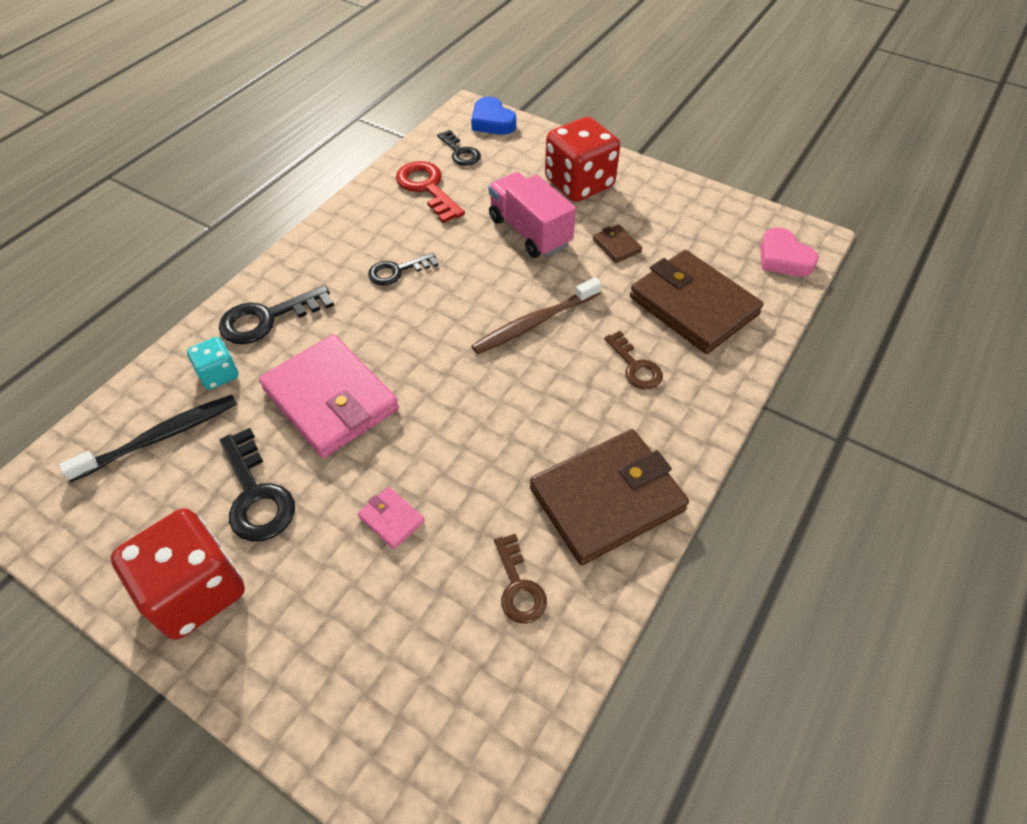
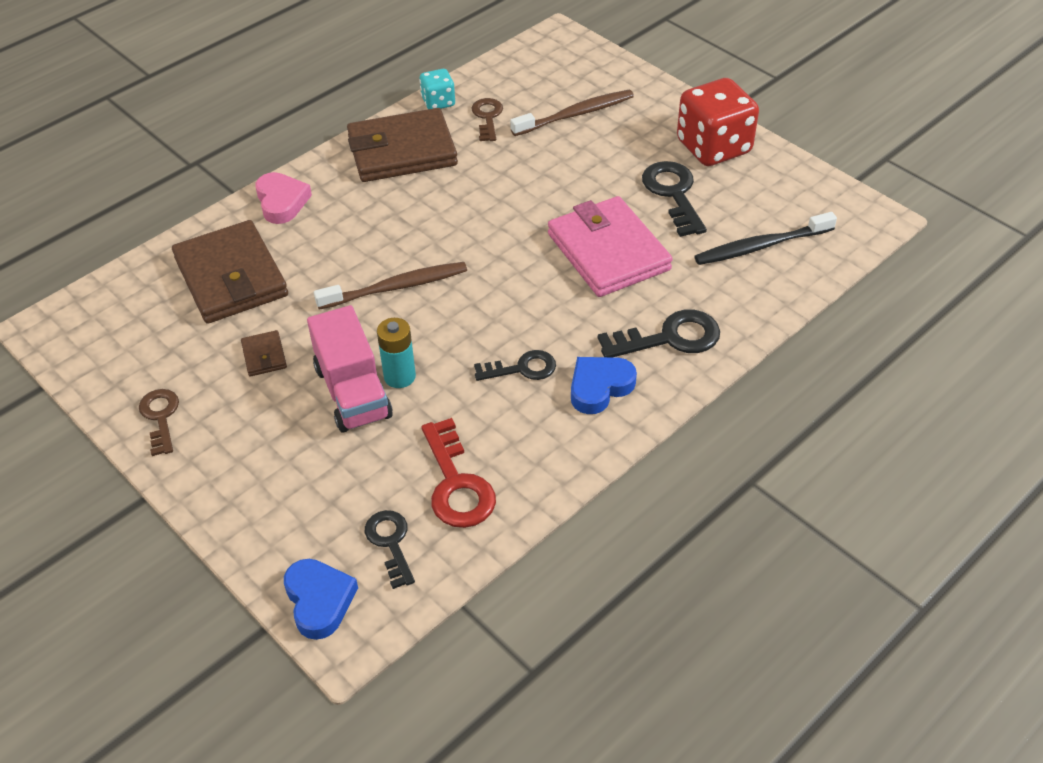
camera: 165 degrees left, 5 degrees down
(219, 374) = (715, 290): turquoise dice -> turquoise dice (438, 102)
(329, 267) = (599, 387): none -> blue heart
(391, 519) = (568, 164): pink wallet -> none
(395, 619) = (575, 114): none -> brown toothbrush
(497, 249) = (399, 376): none -> turquoise battery
(579, 184) = (256, 452): red dice -> none
(635, 366) = (323, 234): brown key -> brown key (160, 417)
(783, 258) = (98, 310): pink heart -> pink heart (282, 202)

